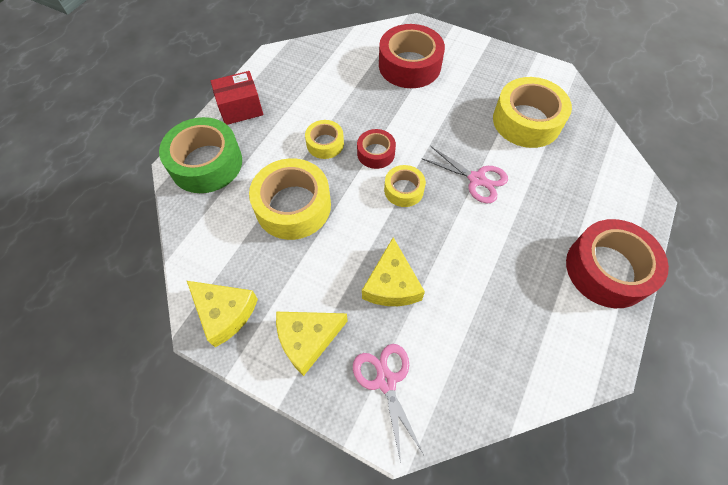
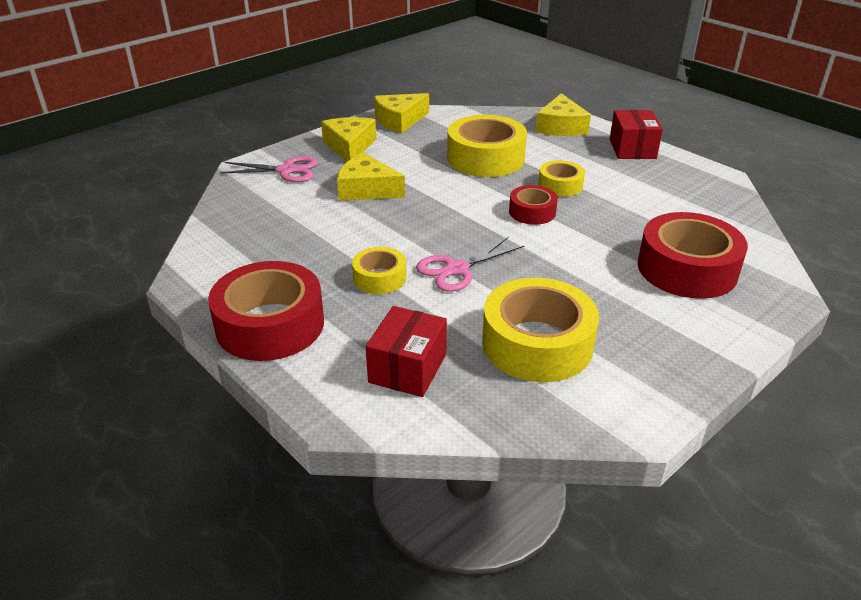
camera: 110 degrees right, 25 degrees down
(206, 163) = (561, 127): green tape -> yellow cheese
(404, 190) = (470, 218): yellow tape -> yellow tape (379, 278)
(589, 175) = (407, 368): none -> red box

